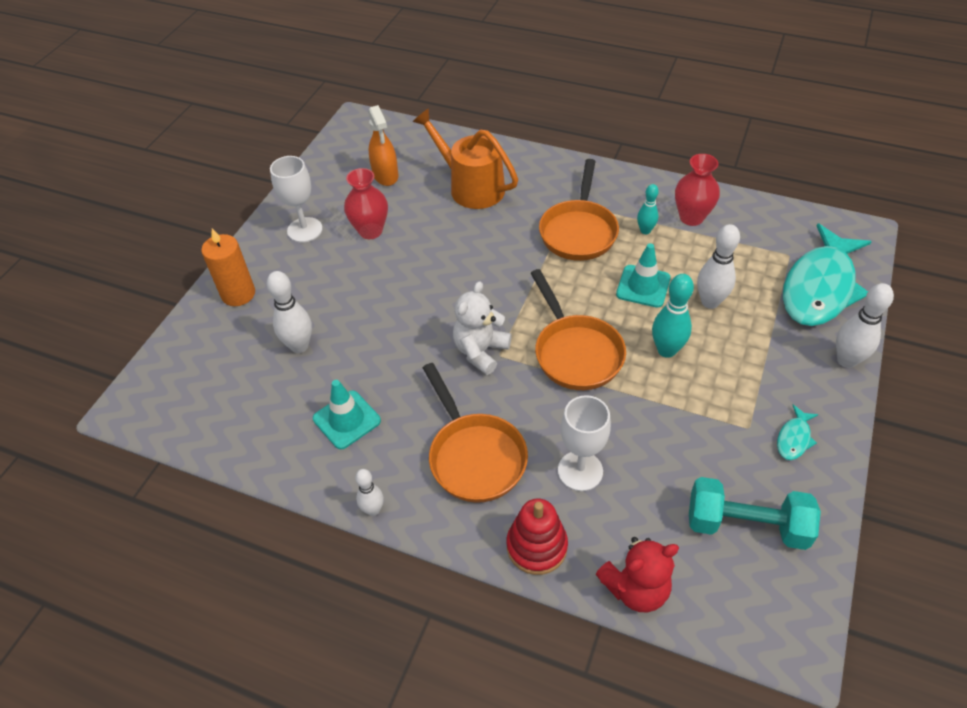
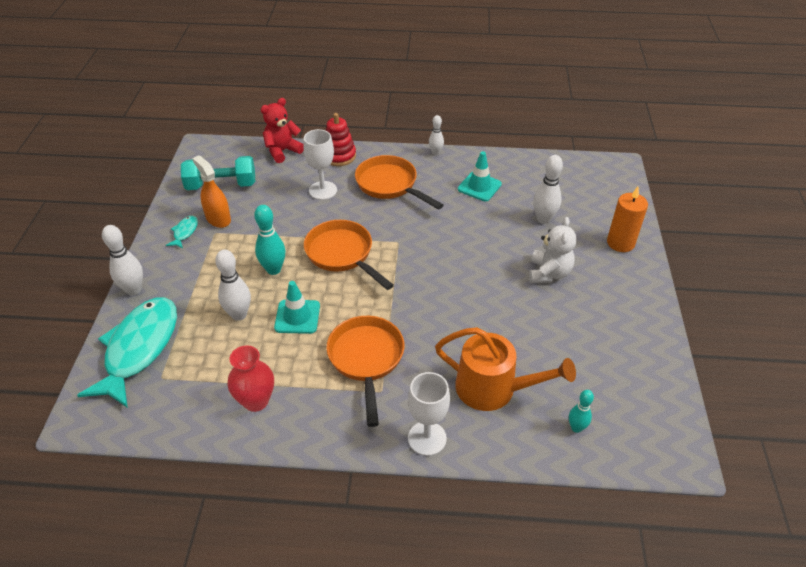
camera: 160 degrees right, 5 degrees down
(305, 230) = (617, 306): white goblet -> white goblet (427, 438)
(370, 231) = (559, 317): red vase -> none
(385, 175) = (590, 384): orange spray bottle -> orange spray bottle (218, 218)
(480, 351) = (412, 241): white teddy bear -> white teddy bear (549, 273)
(645, 231) = (301, 374): turquoise bowling pin -> turquoise bowling pin (576, 428)

